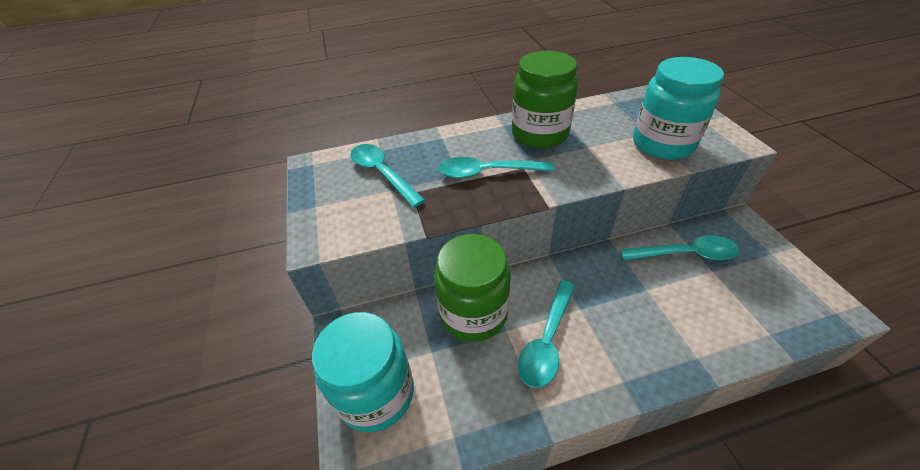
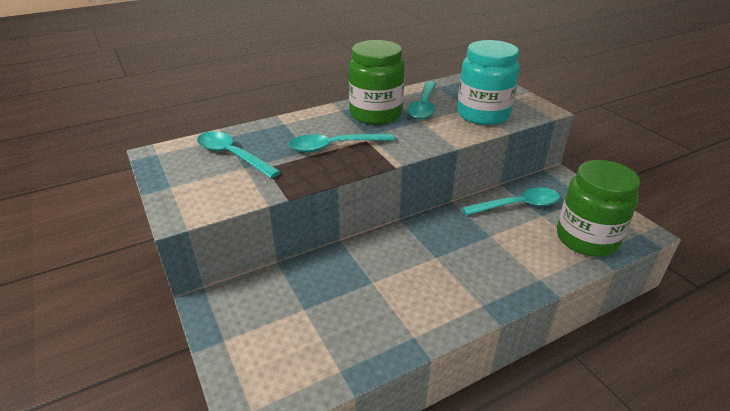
camera: 15 degrees left, 10 degrees down
(376, 393) = (256, 350): turquoise jar -> none
(473, 313) = (338, 273): green jar -> green jar (586, 239)
(547, 340) = (410, 284): turquoise spoon -> turquoise spoon (424, 106)

